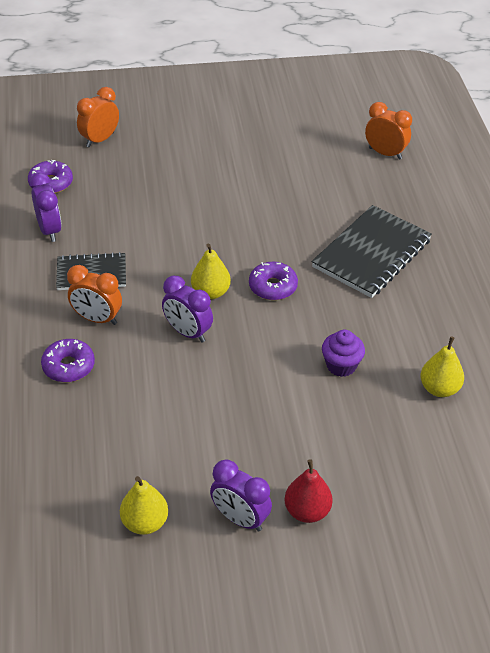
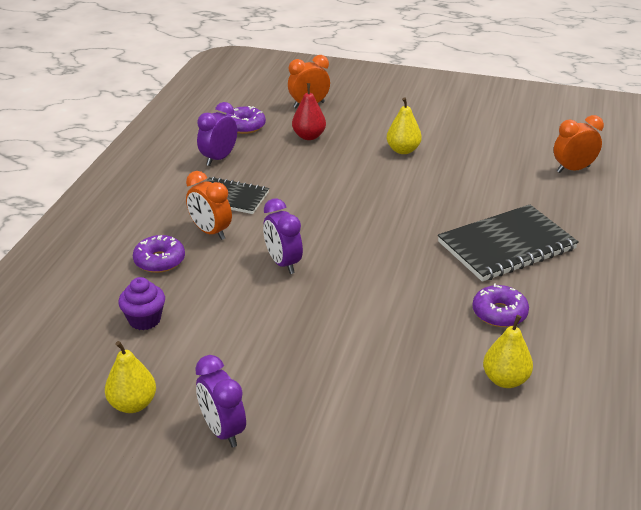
camera: 25 degrees right, 10 degrees down
(49, 230) = (219, 158): purple clock -> purple clock turned 150 degrees counterclockwise
(210, 292) = (326, 238): yellow pear -> yellow pear (403, 150)
(273, 287) = (388, 248): purple donut -> purple donut (499, 313)
(307, 511) = (293, 446): red pear -> red pear (309, 136)
(341, 365) = (413, 330): purple cupcake -> purple cupcake (144, 320)
(385, 153) = (573, 169): orange clock -> orange clock turned 75 degrees counterclockwise

